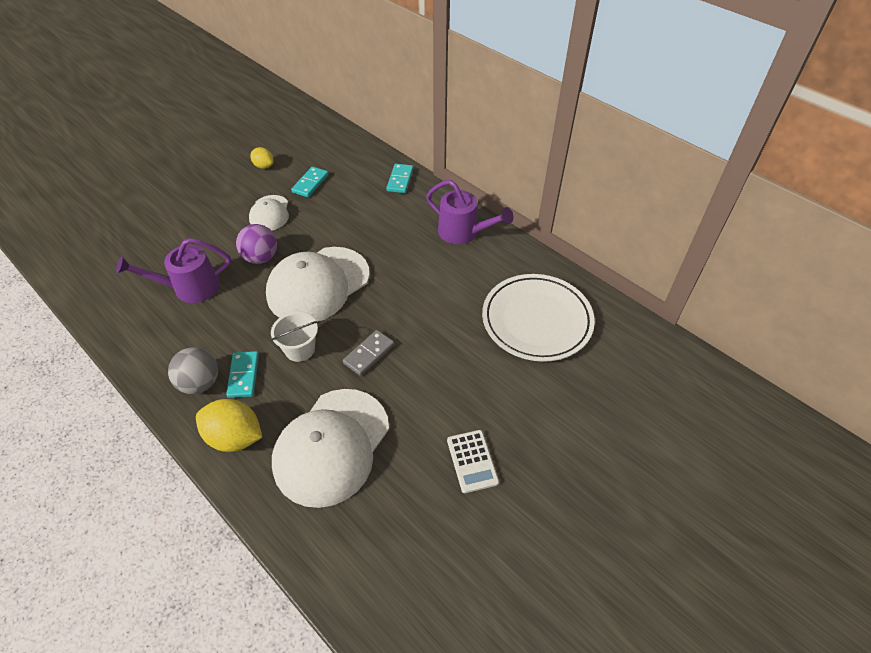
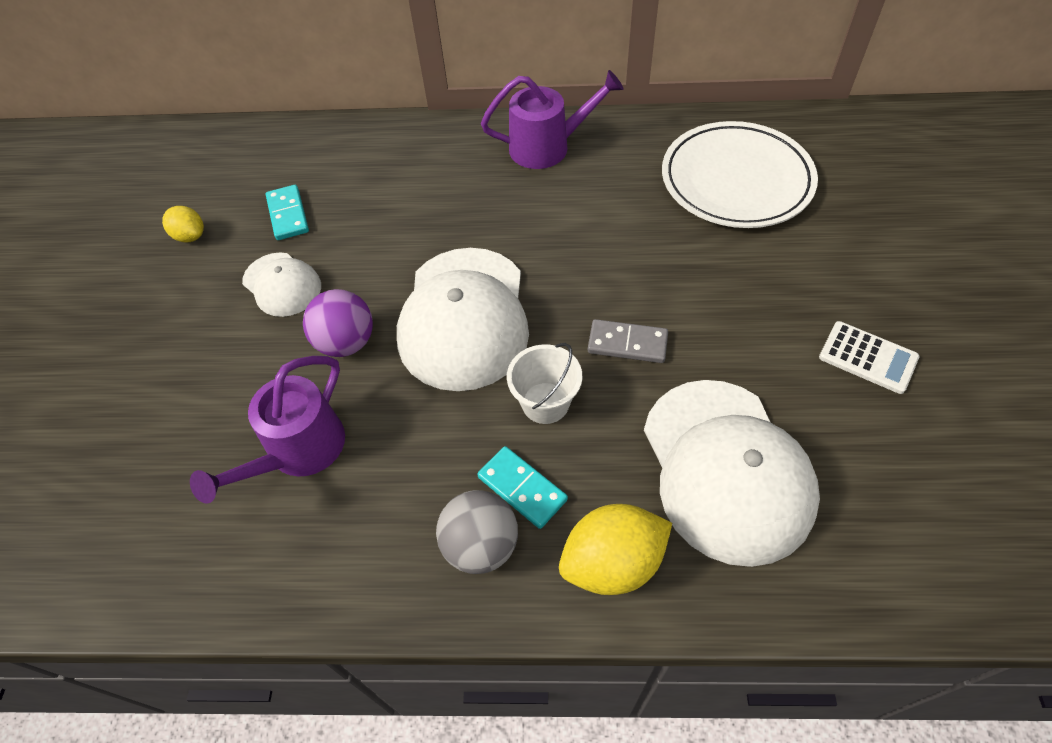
camera: 40 degrees left, 5 degrees up
(264, 166) = (190, 236): yellow lemon -> yellow lemon turned 45 degrees clockwise
(369, 354) = (627, 343): grey domino -> grey domino turned 75 degrees counterclockwise
(400, 180) = (398, 139): turquoise domino -> none

